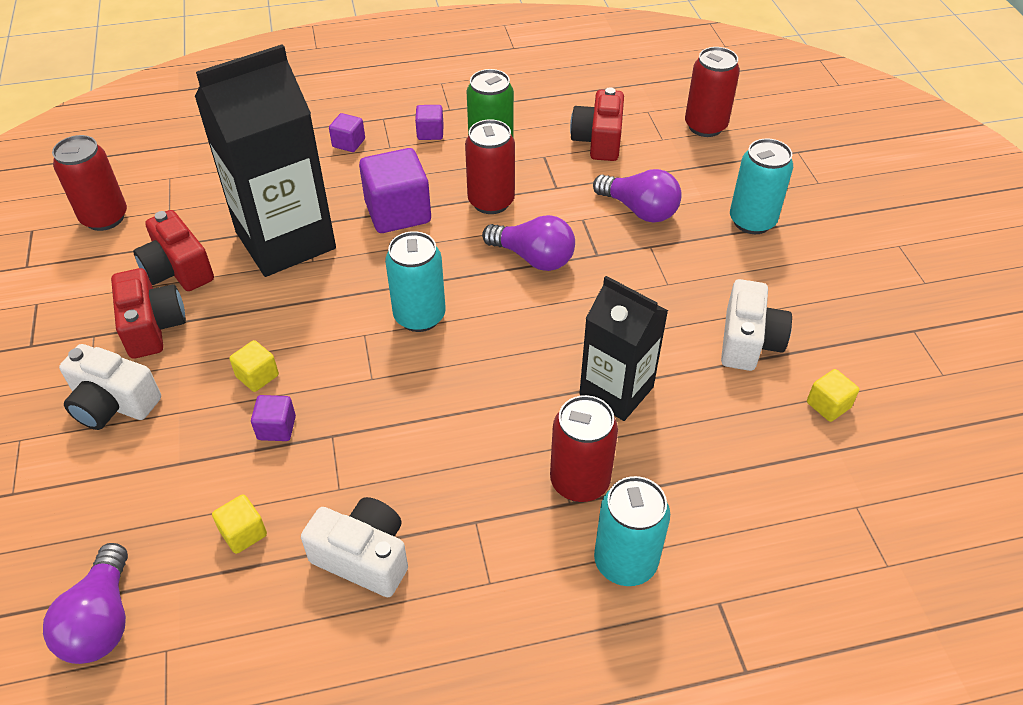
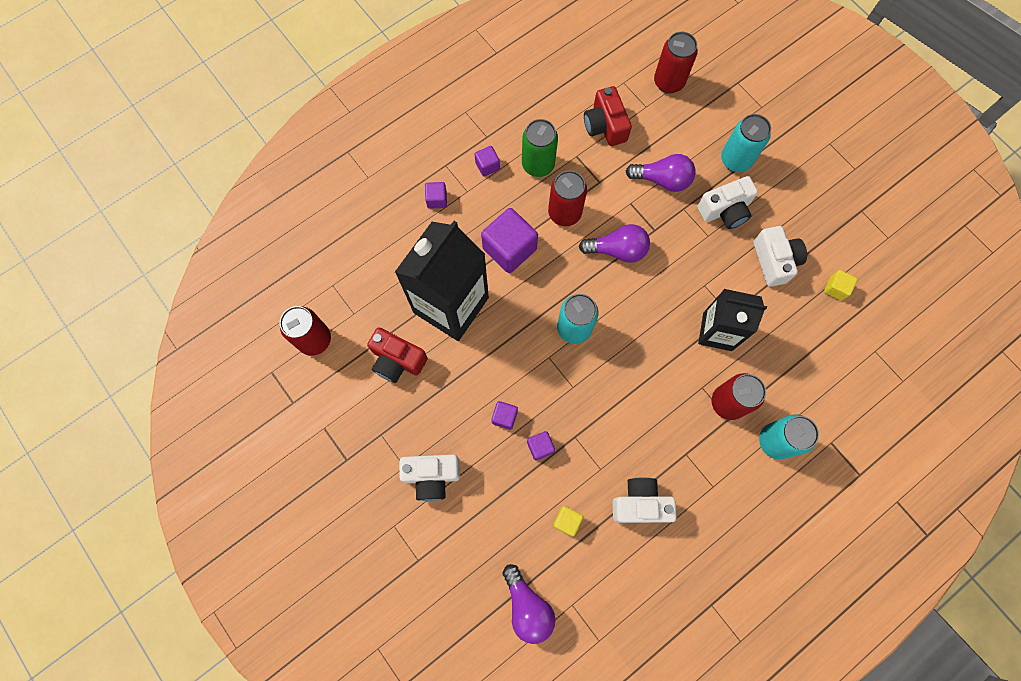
camera: 25 degrees left, 25 degrees up
(153, 326) = (414, 411): red camera -> none
(257, 376) = (504, 417): yellow cube -> purple cube
(707, 266) = (725, 210): none -> white camera

